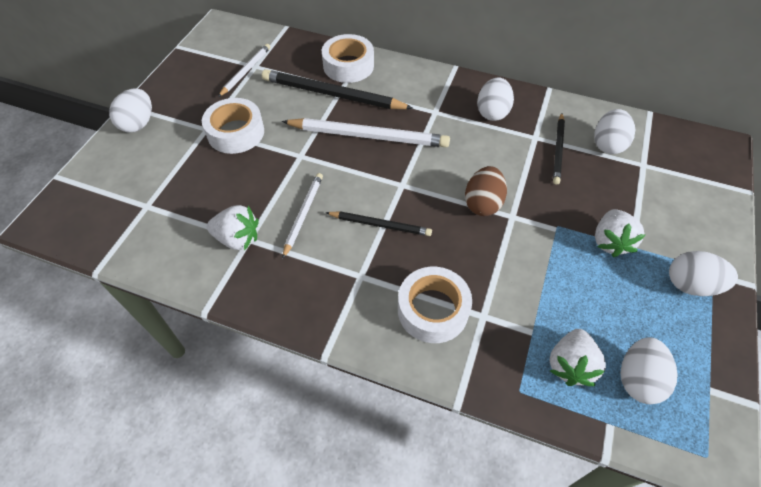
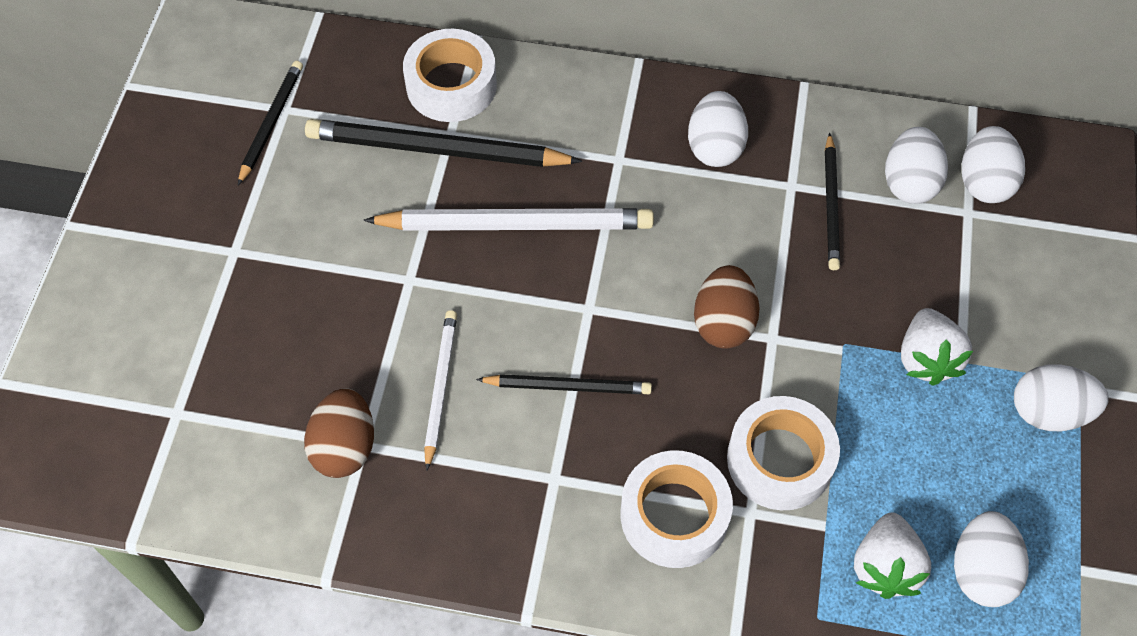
camera: 10 degrees left, 5 degrees up
(138, 123) = (111, 258): white egg -> white egg (984, 182)
(236, 132) = (287, 251): white tape -> white tape (779, 460)
(237, 238) = (345, 447): white strawberry -> brown egg
(246, 71) = (271, 123): white pencil -> black pencil

